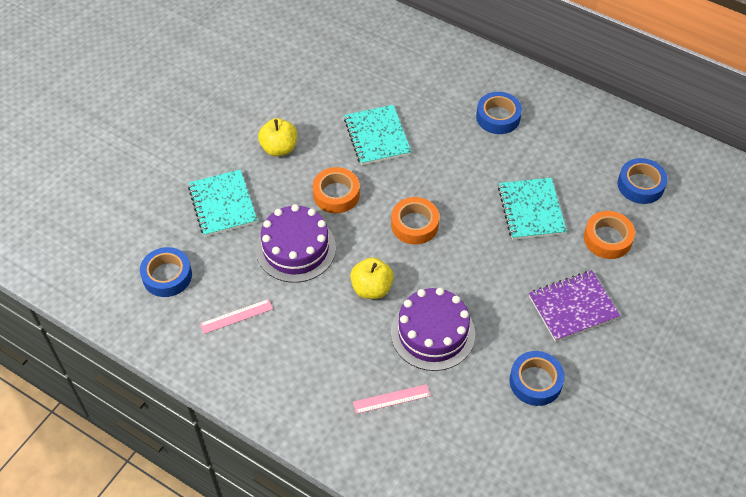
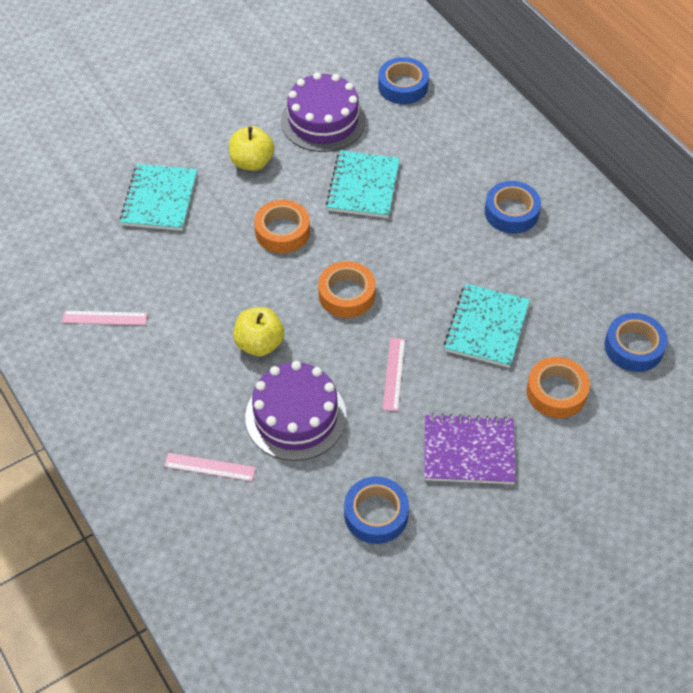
camera: 25 degrees right, 0 degrees up
(167, 276) = (62, 251): blue tape -> blue tape (403, 86)
(296, 248) = (206, 272): purple cake -> purple cake (323, 120)
(485, 271) = (394, 374): none -> pink ruler

